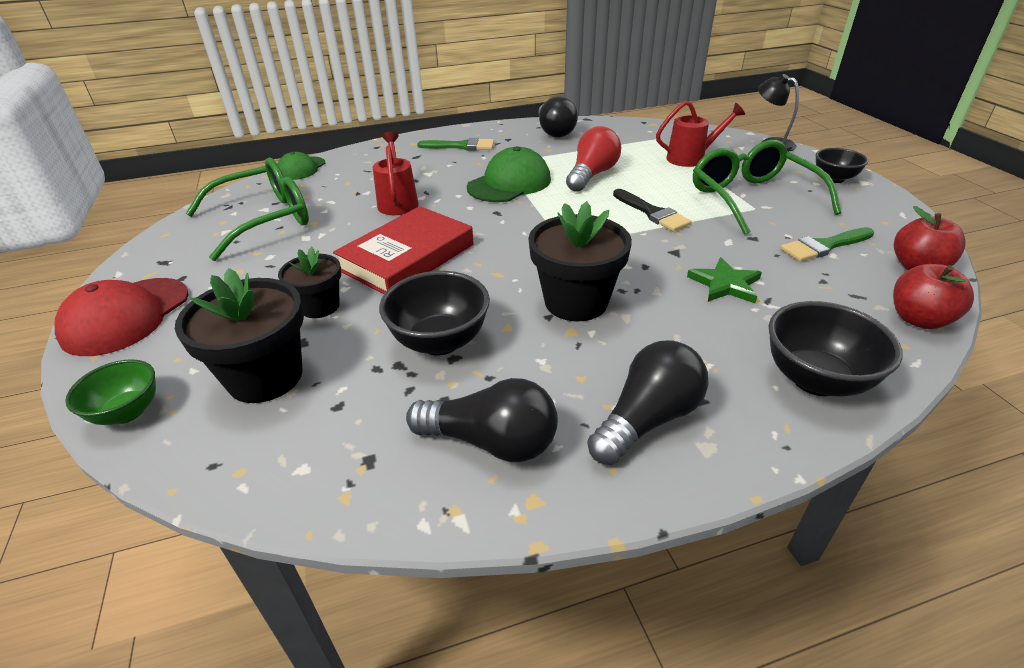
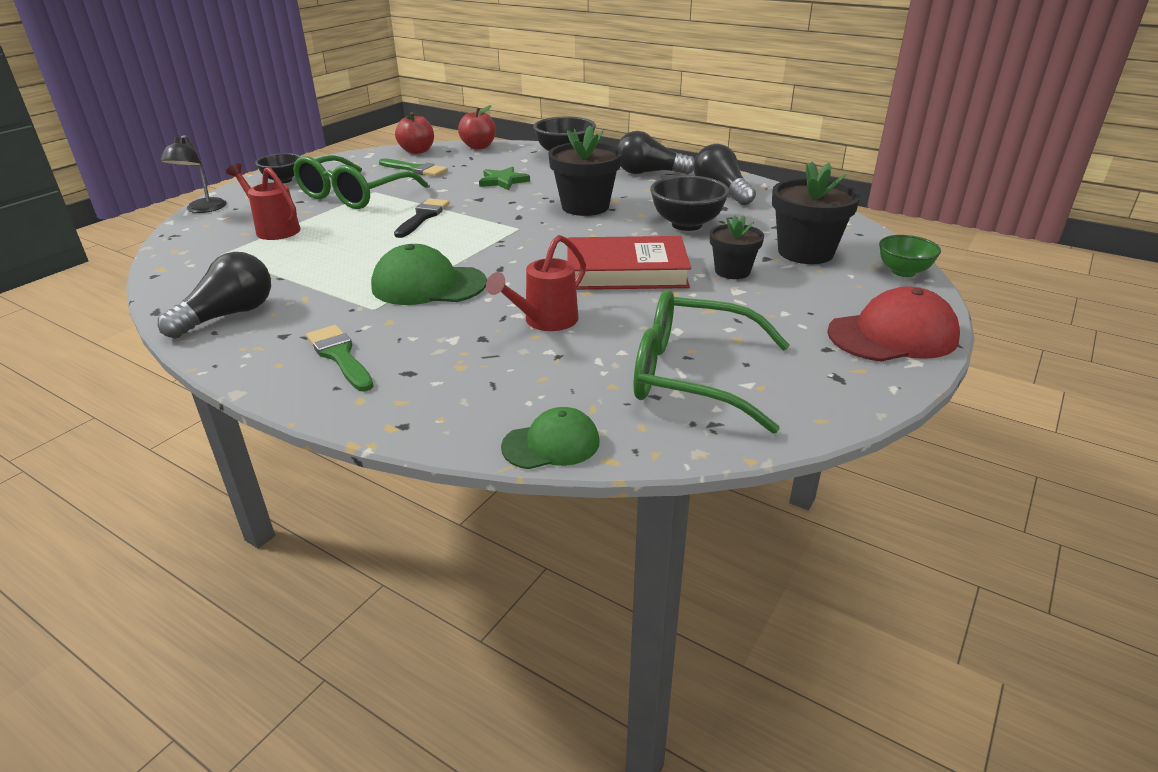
camera: 130 degrees left, 5 degrees down
(592, 175) = (363, 256): red light bulb -> none

